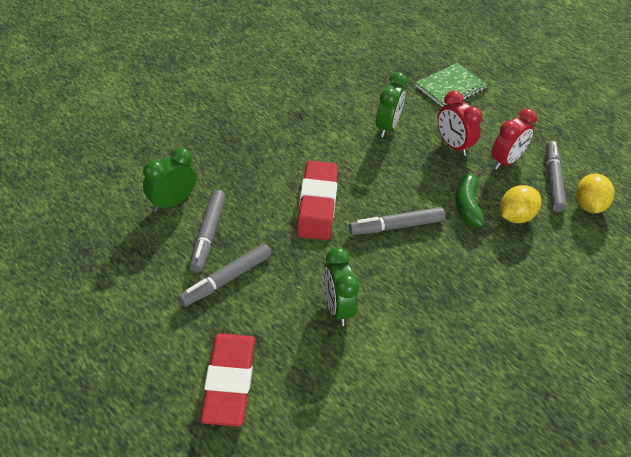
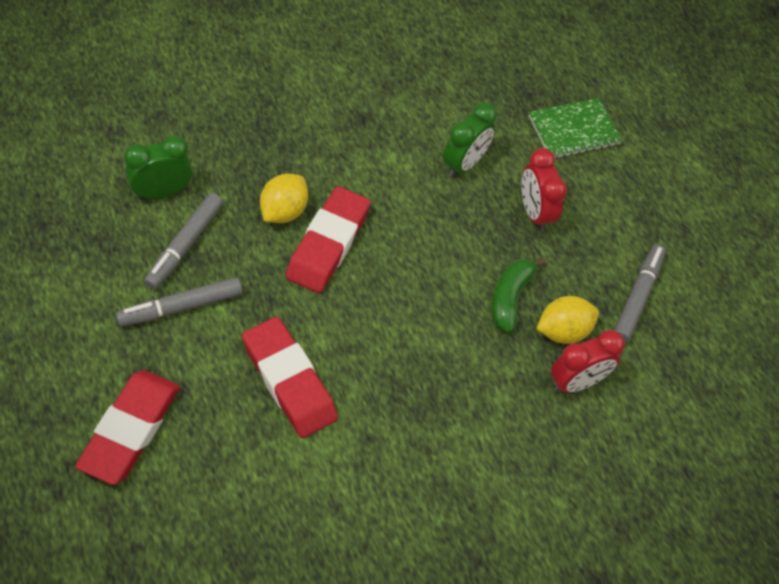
camera: 15 degrees right, 10 degrees up
(337, 308) = (289, 381): green clock -> red eraser
(396, 226) = (408, 300): grey marker -> none
(506, 161) = (591, 253): red clock -> red clock (576, 382)
(589, 205) = (665, 344): yellow lemon -> yellow lemon (283, 211)

